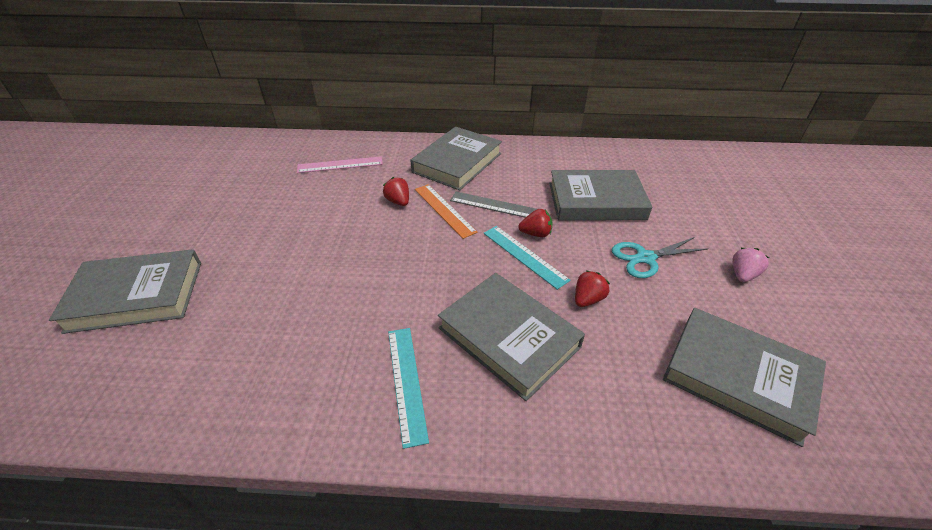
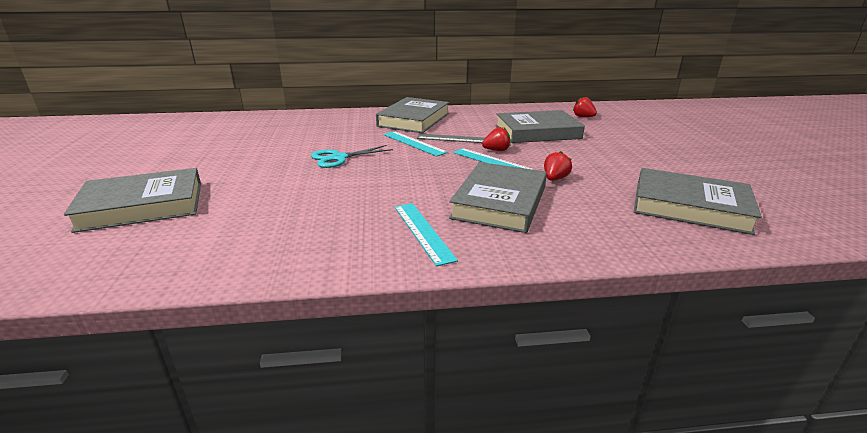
camera: 10 degrees left, 15 degrees down
(340, 165) = (310, 126): pink ruler -> none
(398, 201) = (372, 141): red strawberry -> red strawberry (583, 117)
(444, 210) = (414, 143): orange ruler -> turquoise ruler
(508, 337) = (499, 202): grey book -> grey book turned 75 degrees clockwise
(645, 258) = (590, 156): turquoise scissors -> turquoise scissors (339, 158)
(742, 275) = (667, 159): pink strawberry -> none

